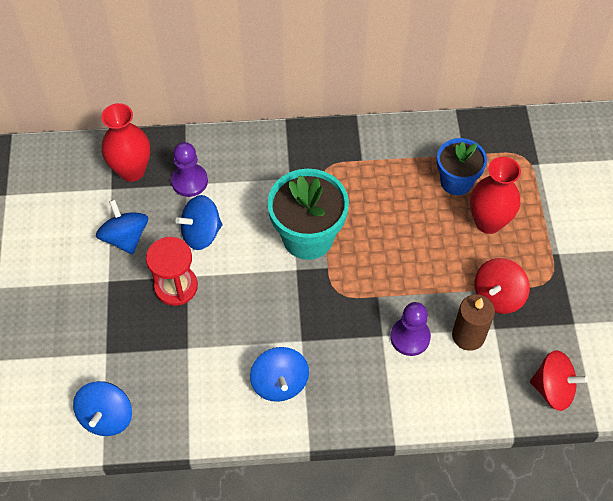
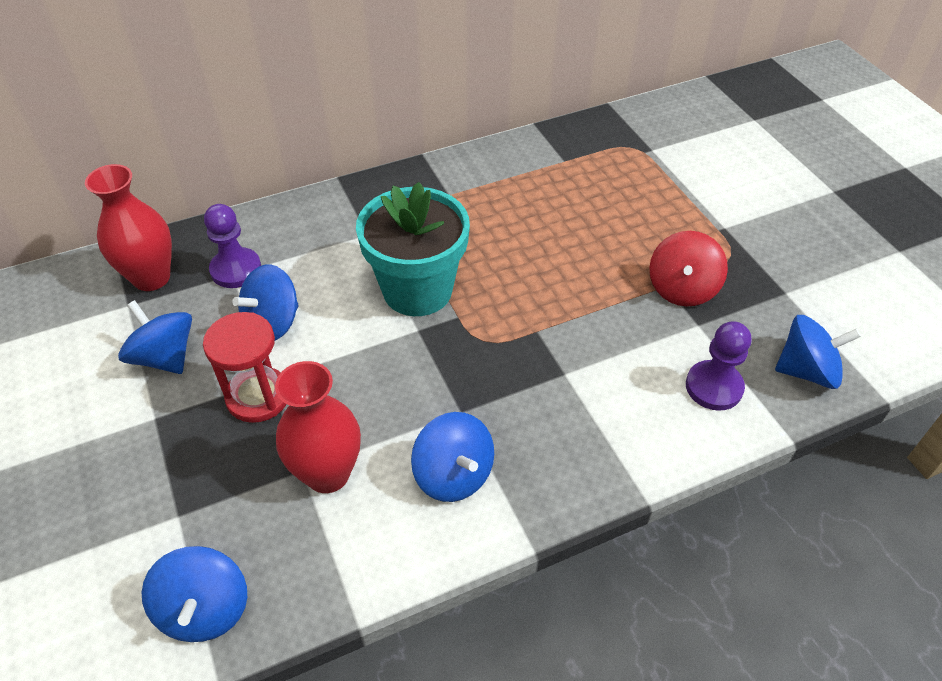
camera: 20 degrees left, 10 degrees down
(410, 337) = (601, 365): purple pawn -> purple pawn (714, 387)
(456, 182) = (570, 188): blue flower pot -> none
(468, 336) = (671, 342): brown candle -> none
(488, 222) = (628, 218): red vase -> red vase (328, 474)
(553, 389) = (806, 371): red spinning top -> blue spinning top

